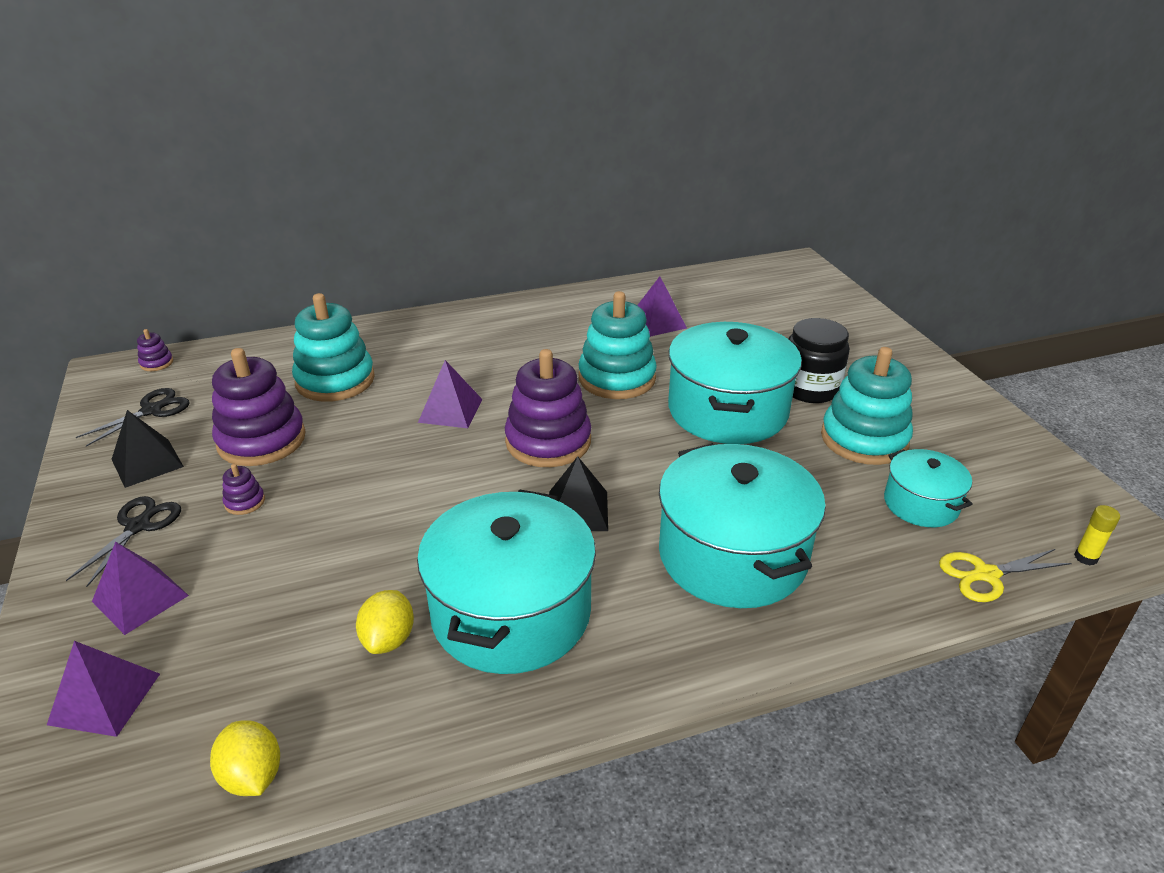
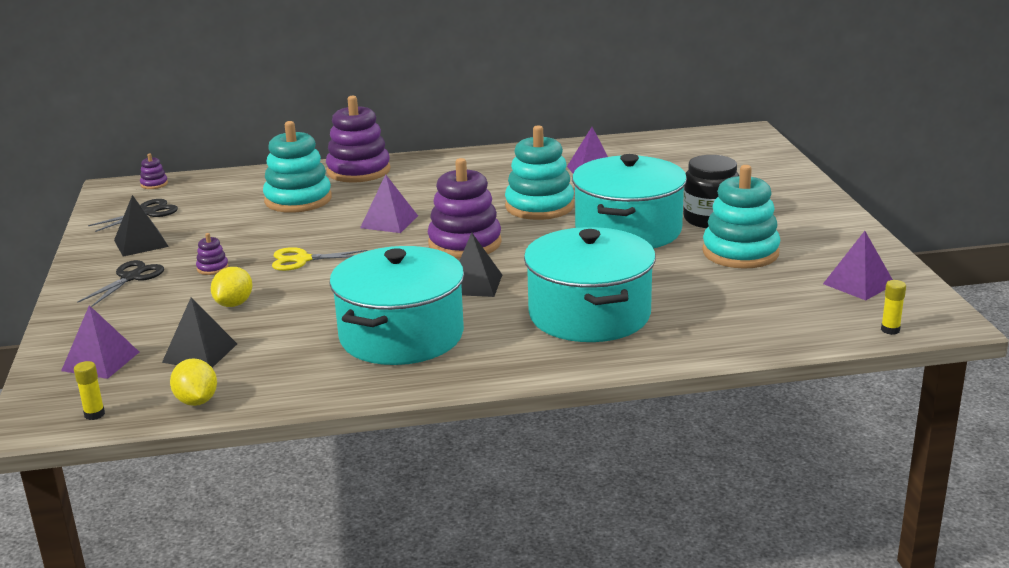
camera: 10 degrees right, 10 degrees down
(101, 822) = (94, 414): none -> yellow glue stick
(140, 598) = (129, 315): purple pyramid -> purple pyramid (859, 284)
(246, 669) = (200, 353): none -> black pyramid
(261, 440) = (231, 234): purple stacking toy -> purple stacking toy (358, 171)
(388, 639) = (305, 344): yellow lemon -> yellow lemon (234, 304)
(921, 504) = (766, 293): turquoise pot -> none
(986, 575) = (796, 335): yellow scissors -> yellow scissors (302, 260)

